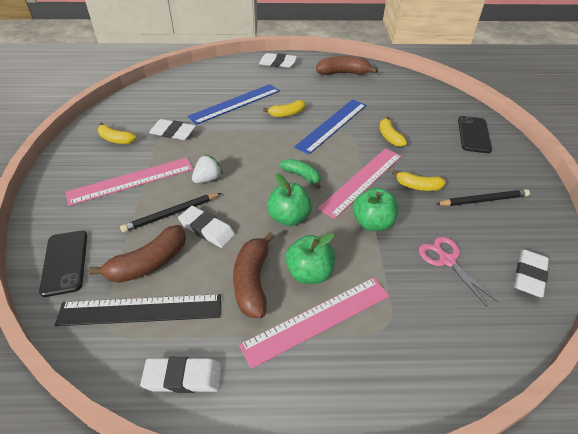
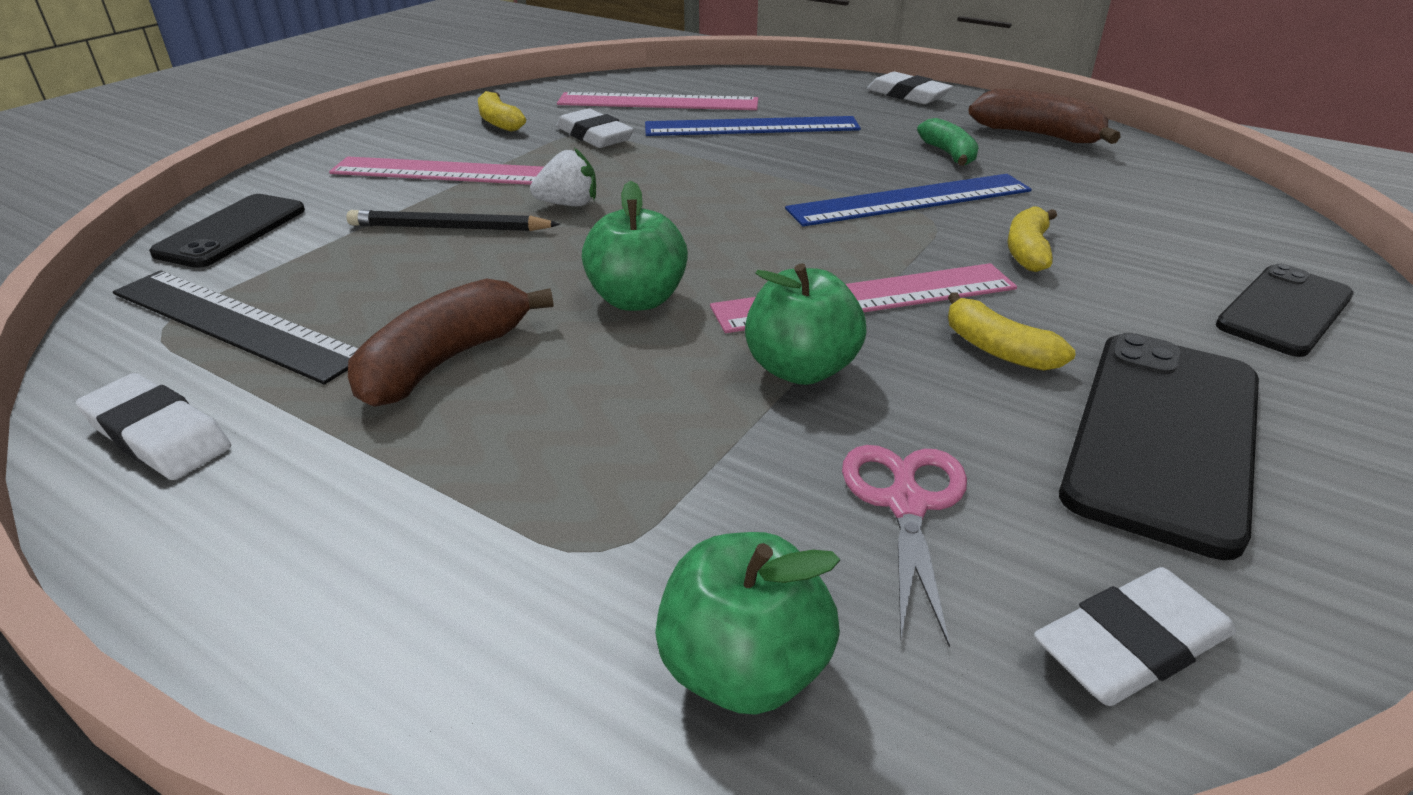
camera: 35 degrees right, 10 degrees down
(148, 263) = (330, 273): brown banana -> none
(207, 229) = (475, 265): white eraser -> none
(287, 114) = (834, 162): yellow banana -> none
(302, 176) = (745, 252): green banana -> green banana (949, 154)
(309, 273) = (562, 391): green apple -> green apple (743, 669)
(317, 320) = (476, 468): pink ruler -> pink ruler (658, 102)
(483, 200) = (1163, 436): black pencil -> black phone

